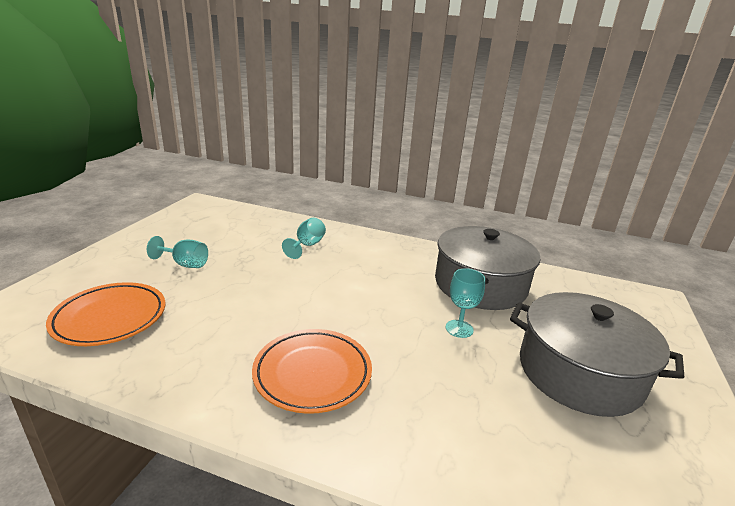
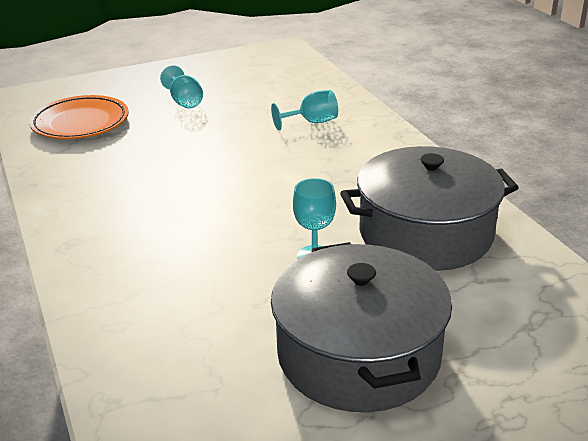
camera: 50 degrees right, 5 degrees up
(312, 374) = (136, 222): orange plate -> none

